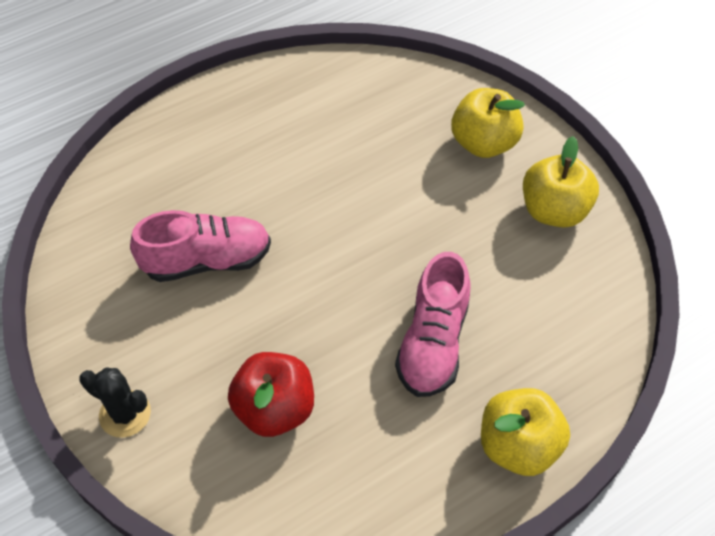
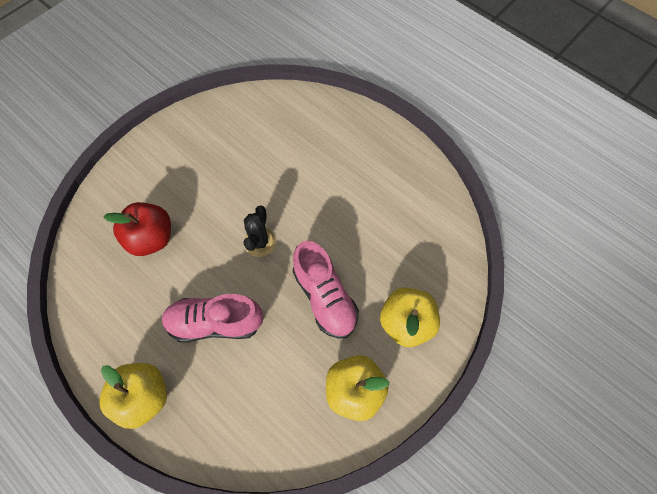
camera: 75 degrees right, 10 degrees up
(125, 414) = (138, 162): black cactus -> black cactus (260, 242)
(207, 260) = (251, 170): pink shoe -> pink shoe (325, 297)

